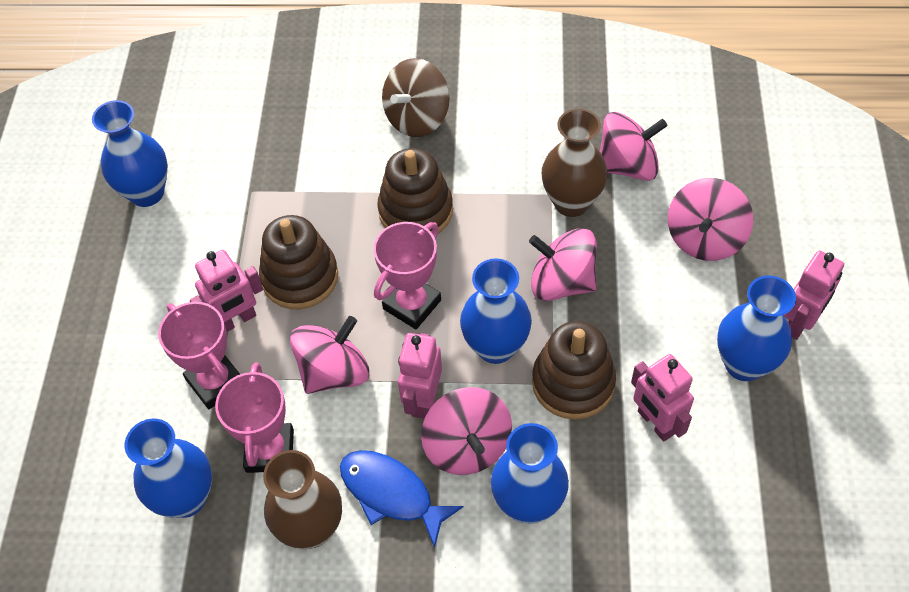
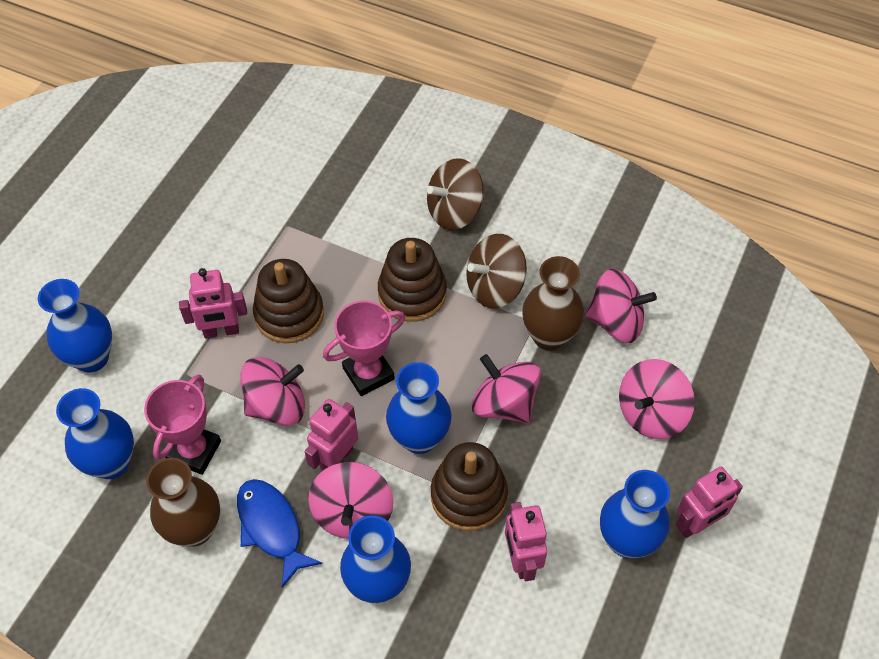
camera: 20 degrees right, 0 degrees up
(147, 193) = (203, 196): blue vase -> blue vase (91, 358)
(215, 382) = (180, 376): pink trophy -> none
(494, 176) = (494, 287): none -> brown spinning top

